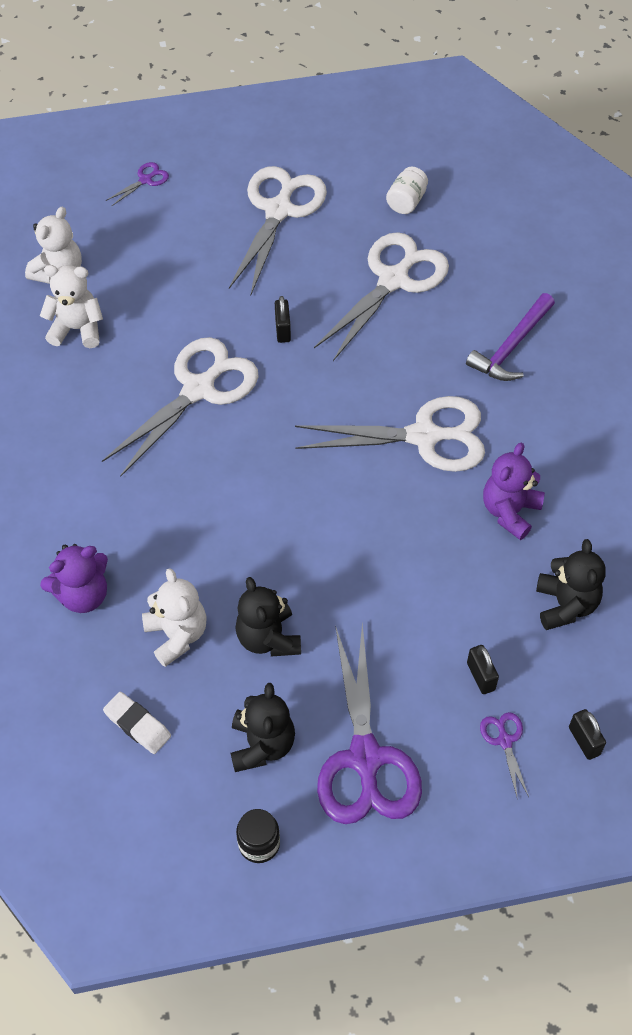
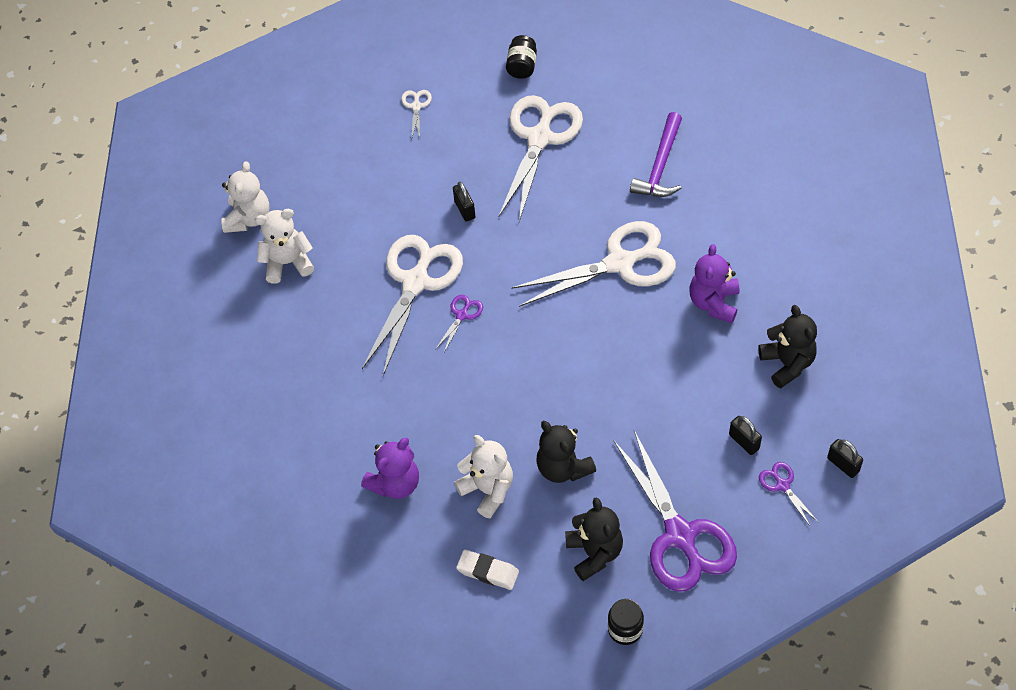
camera: 15 degrees left, 0 degrees up
(145, 180) = (287, 113): purple scissors -> purple scissors (462, 315)
(279, 210) = (416, 106): white scissors -> white scissors, size x0.42
(406, 201) = (522, 66): white jar -> black jar

